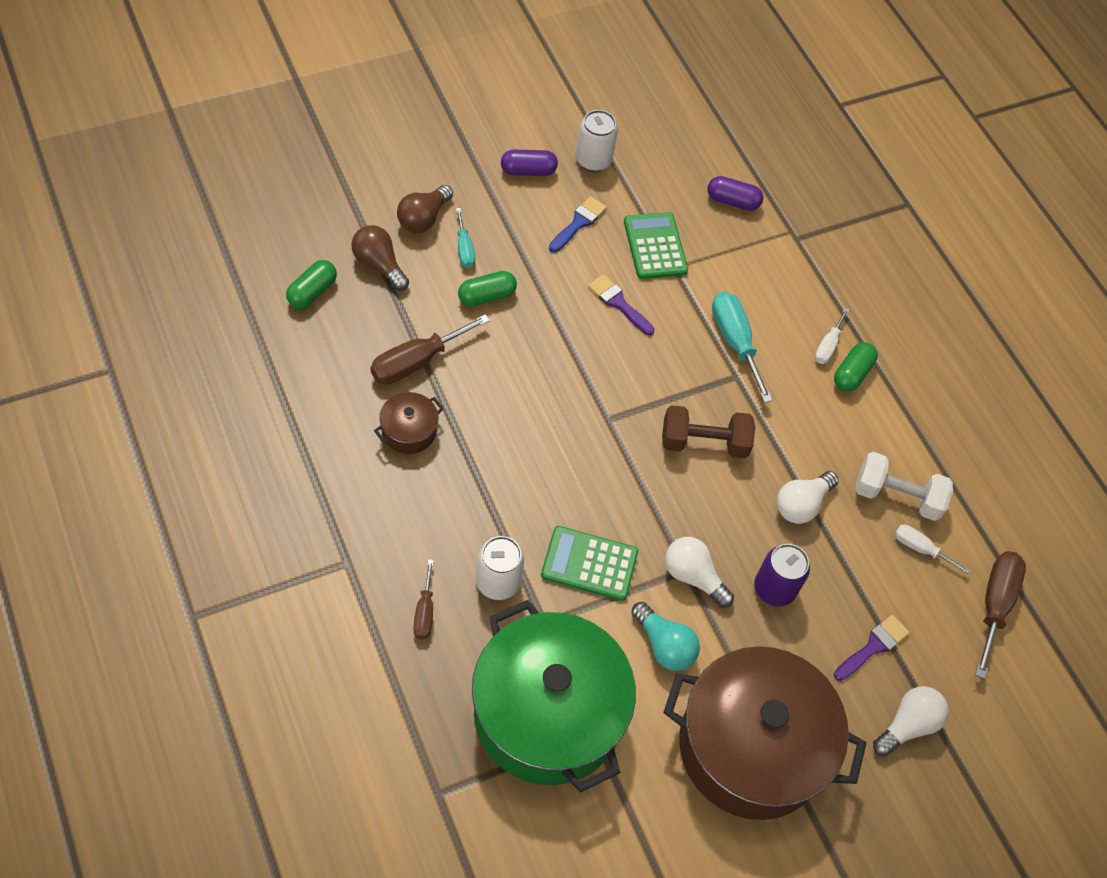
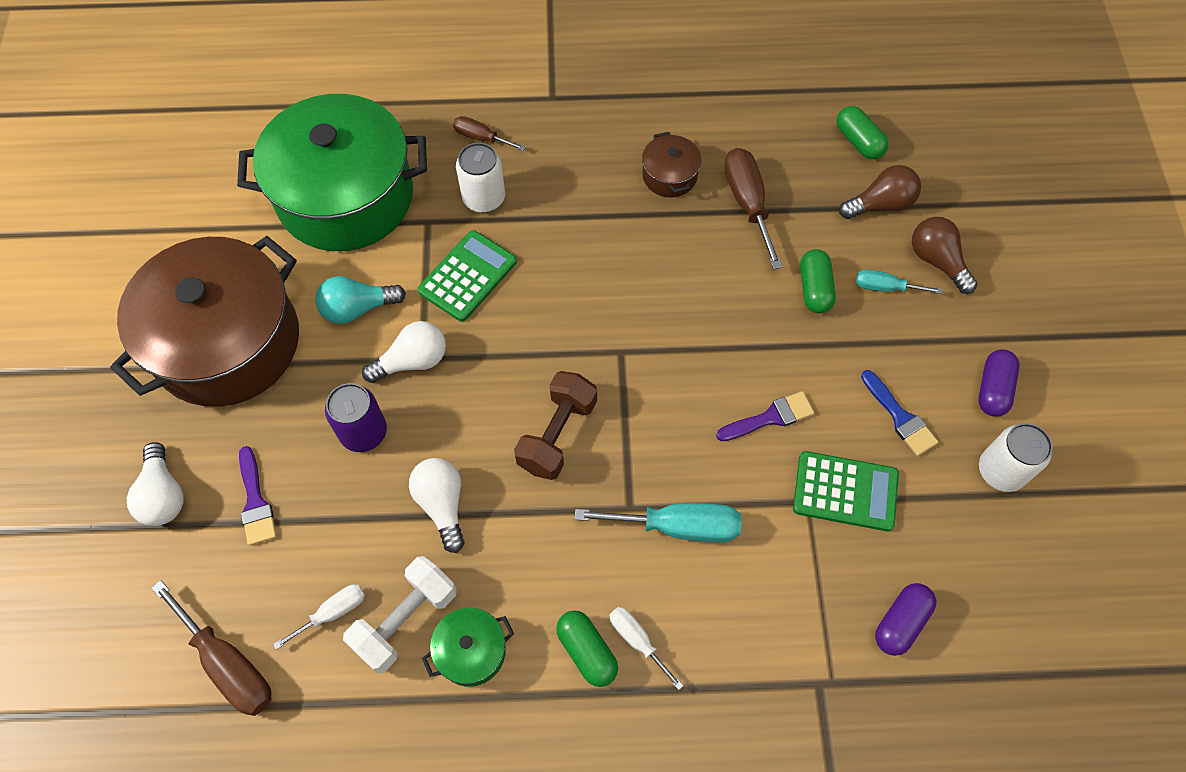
camera: 120 degrees right, 5 degrees up
(892, 445) = (471, 651): none -> green pot

